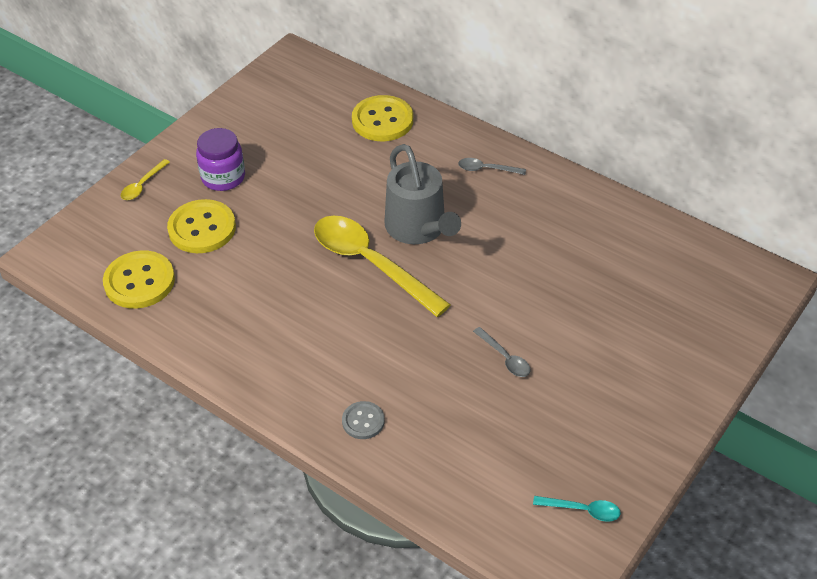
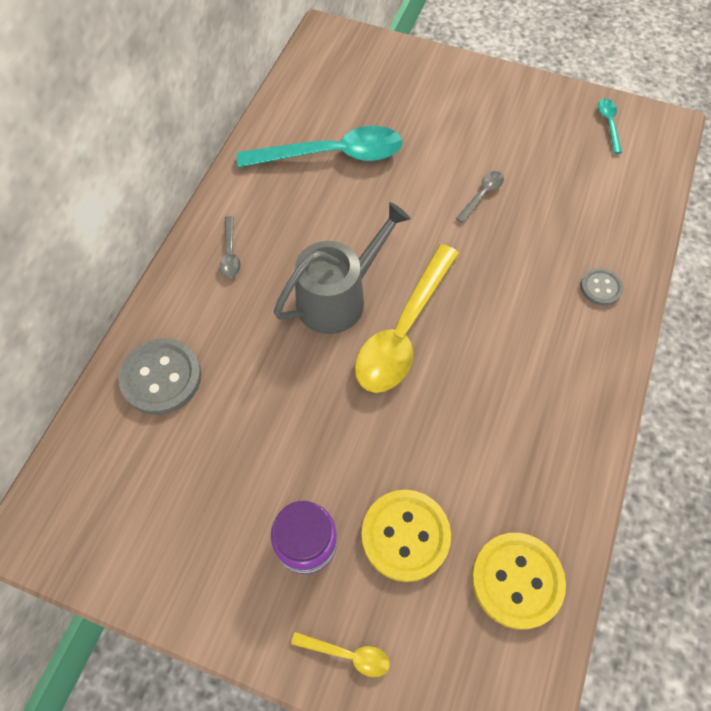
camera: 105 degrees left, 15 degrees up
(382, 120) = (161, 377): yellow button -> grey button
(585, 253) = (333, 155): none -> turquoise spoon

